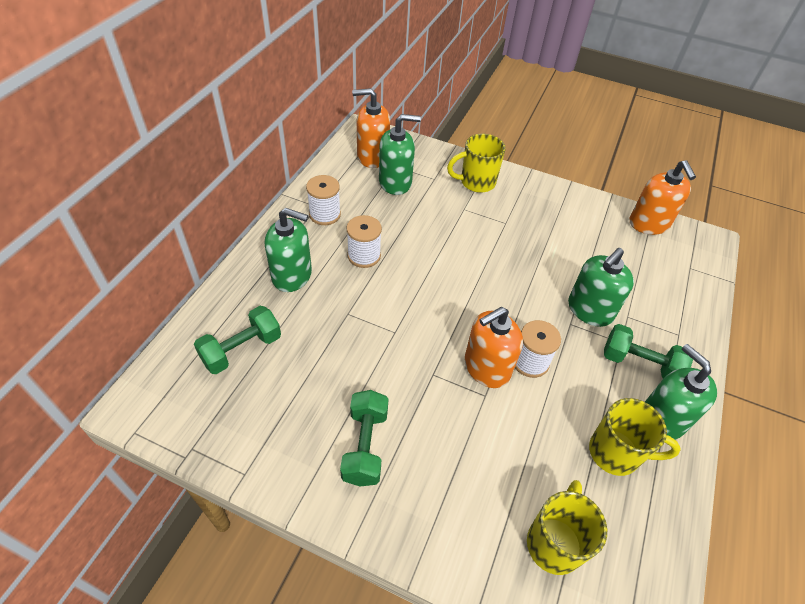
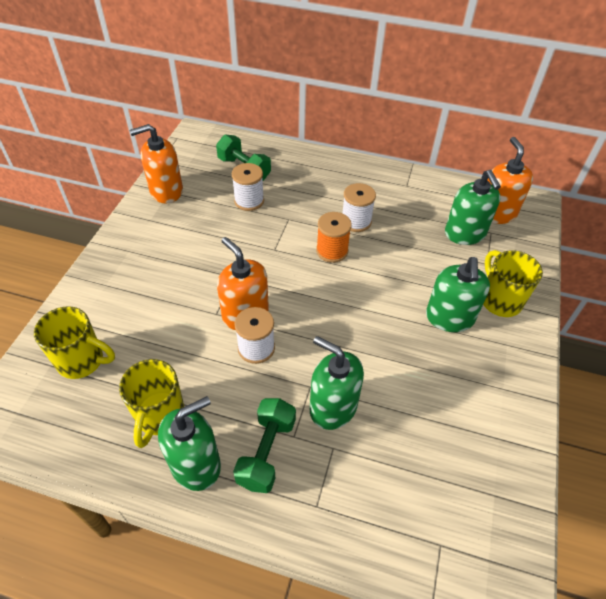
camera: 85 degrees right, 0 degrees up
(292, 275) = (320, 182): green soap dispenser -> green soap dispenser (449, 318)
(325, 214) = (398, 191): white spool -> white spool (249, 201)
(365, 446) = (167, 242): green dumbbell -> none
(404, 282) = (332, 251): none -> orange spool
(649, 224) = (510, 497): orange soap dispenser -> orange soap dispenser (166, 191)

